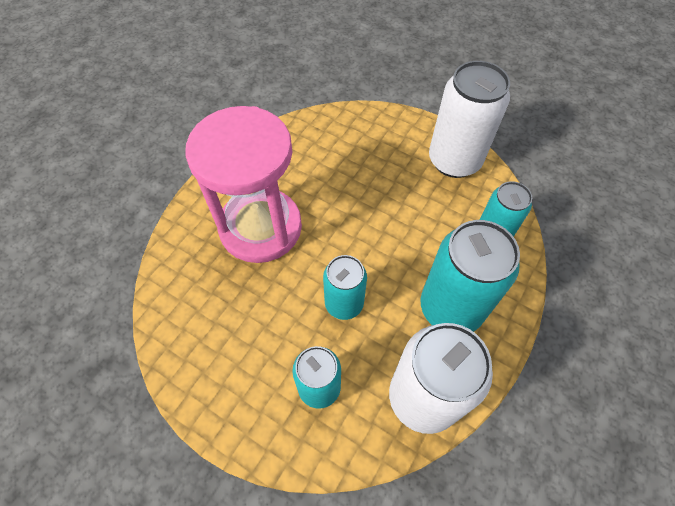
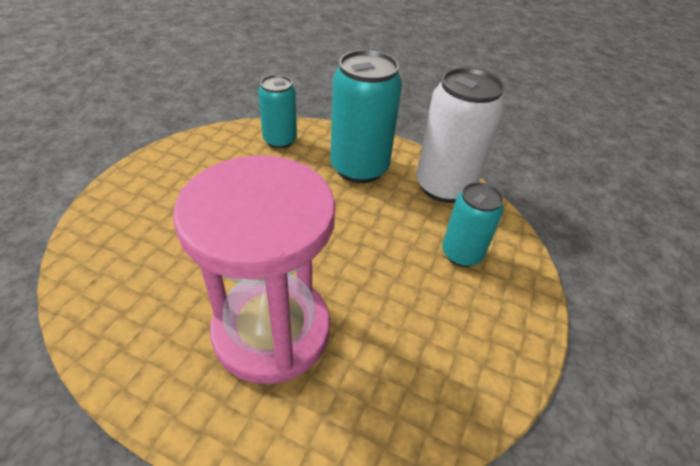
camera: 100 degrees left, 15 degrees down
(344, 303) = (369, 239): turquoise can -> none
(454, 161) = (185, 158): white can -> none

